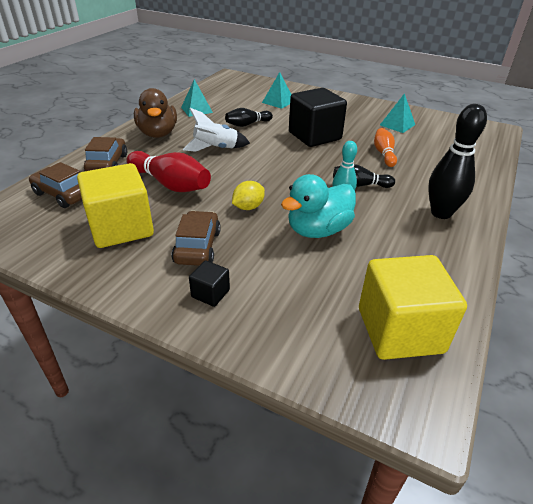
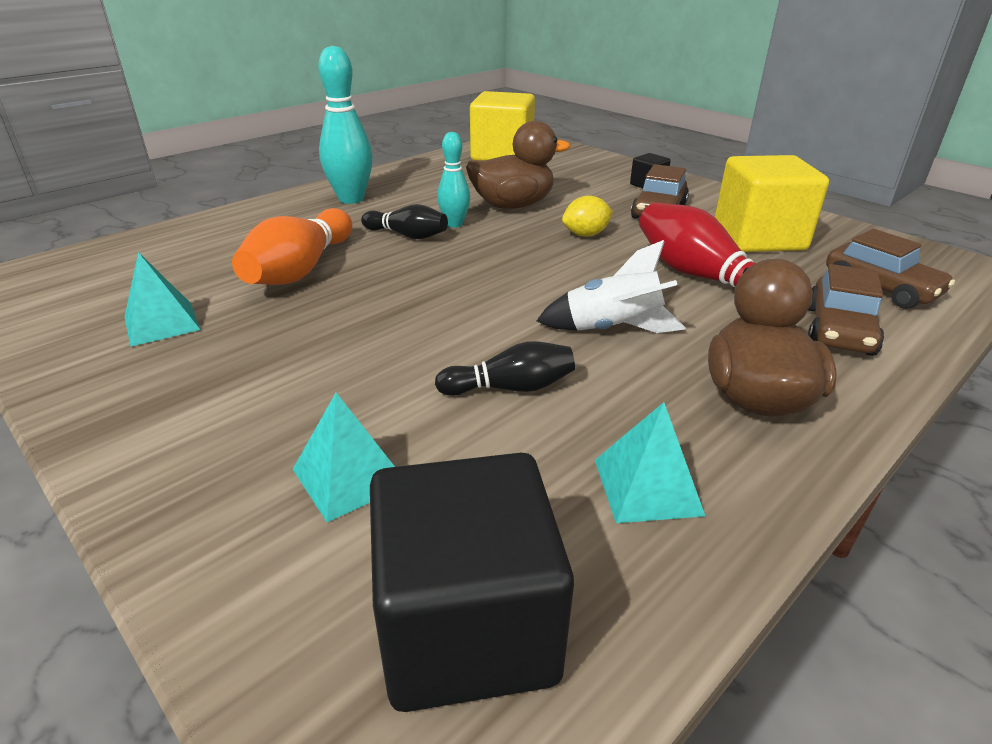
camera: 160 degrees left, 5 degrees down
(314, 136) = (379, 325): black cube -> black cube (467, 627)
(318, 230) = (513, 205): turquoise duck -> brown duck
(384, 154) = (300, 269): orange bowling pin -> orange bowling pin, size x1.68
(441, 213) = (351, 199): black bowling pin -> turquoise bowling pin

